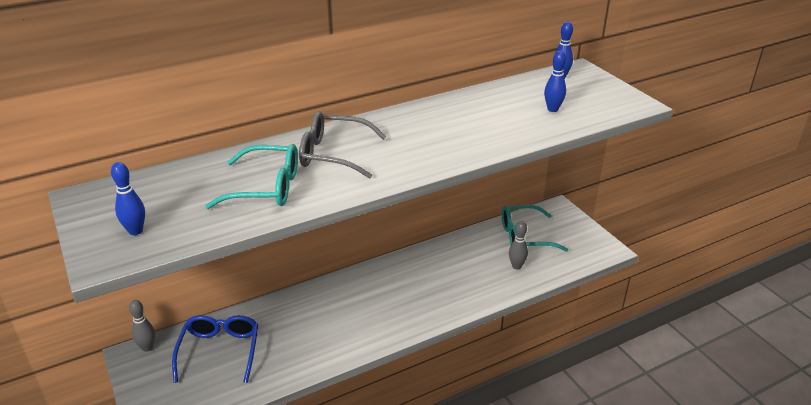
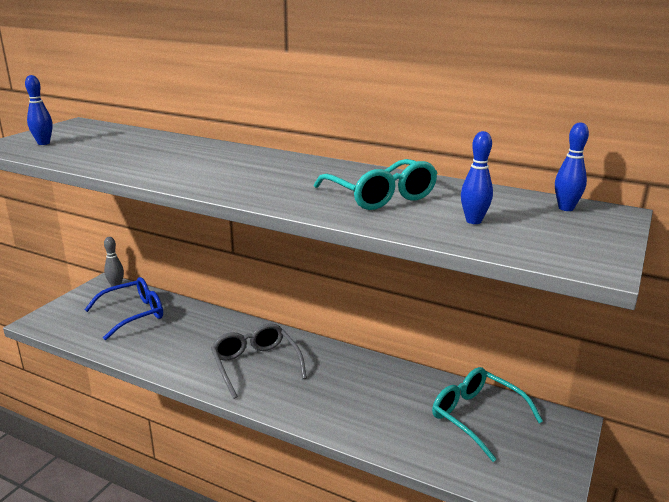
camera: 55 degrees right, 10 degrees down
(266, 188) = (140, 157): turquoise glasses -> turquoise glasses (380, 196)
(333, 154) = (223, 162): grey glasses -> grey glasses (255, 365)
(516, 266) = (415, 430): grey bowling pin -> none

